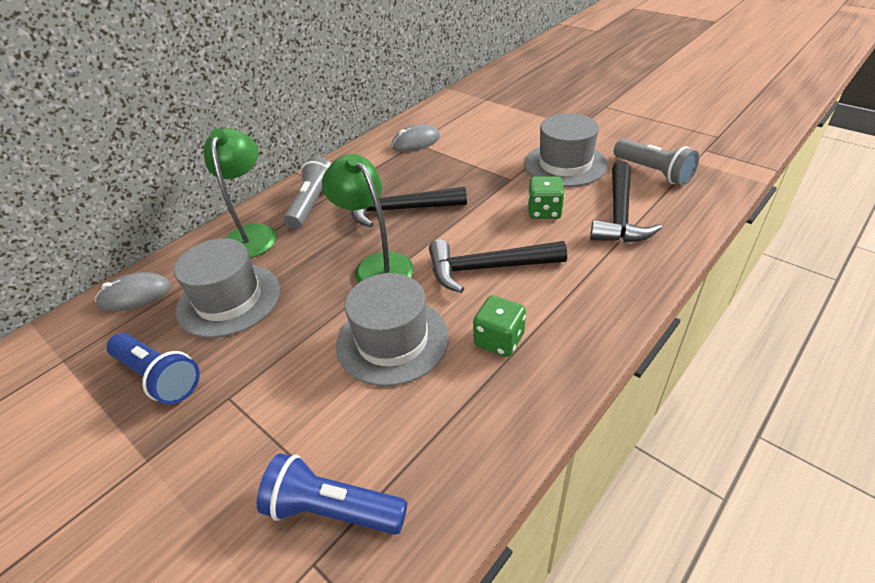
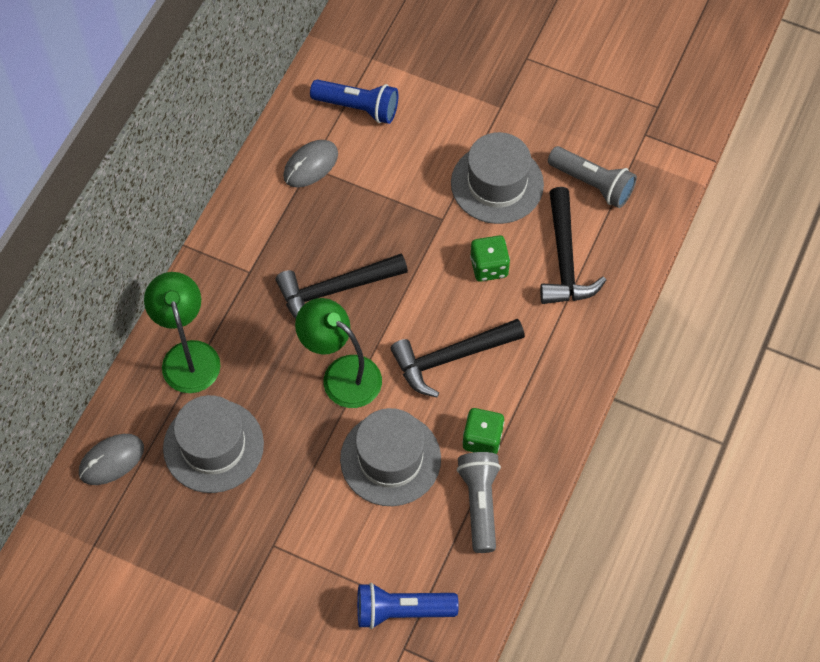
camera: 20 degrees left, 20 degrees up
(159, 377) = (199, 540): blue flashlight -> blue flashlight (358, 107)
(313, 205) = (233, 298): grey flashlight -> grey flashlight (480, 504)

